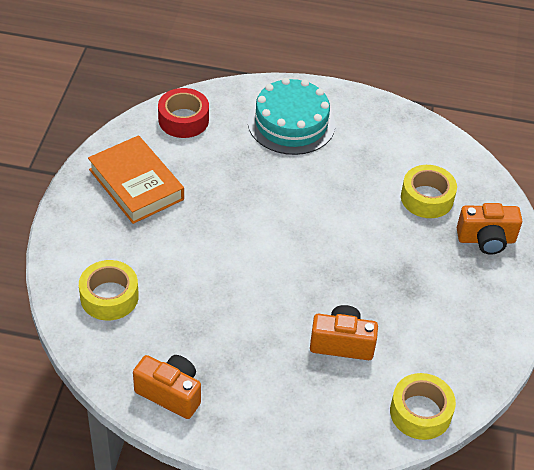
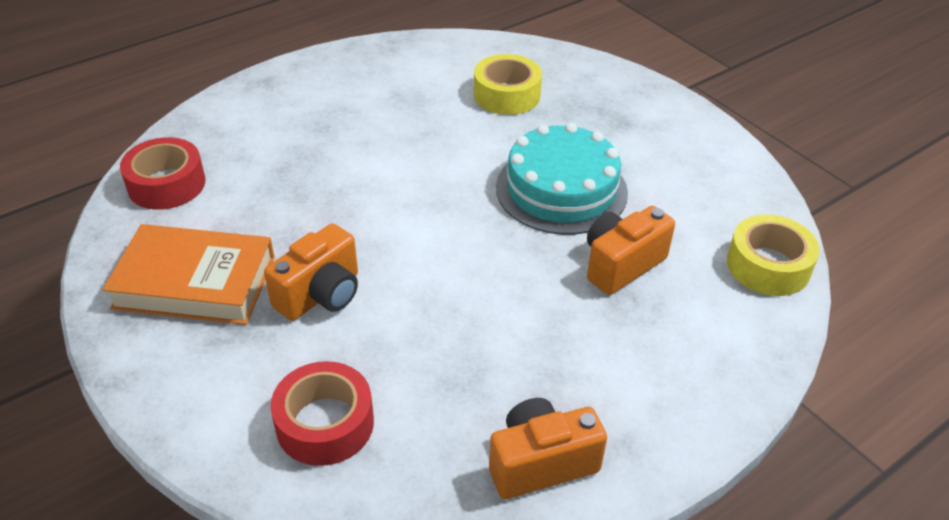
camera: 45 degrees left, 5 degrees down
(109, 297) = (325, 423): yellow tape -> red tape
(291, 123) = (292, 115): turquoise cake -> turquoise cake (561, 190)
(486, 240) = (600, 93): orange camera -> orange camera (321, 295)

